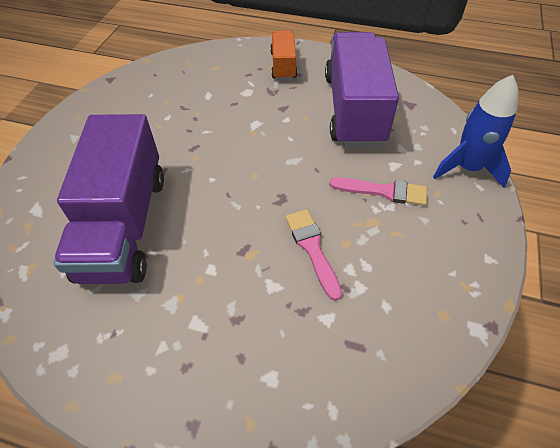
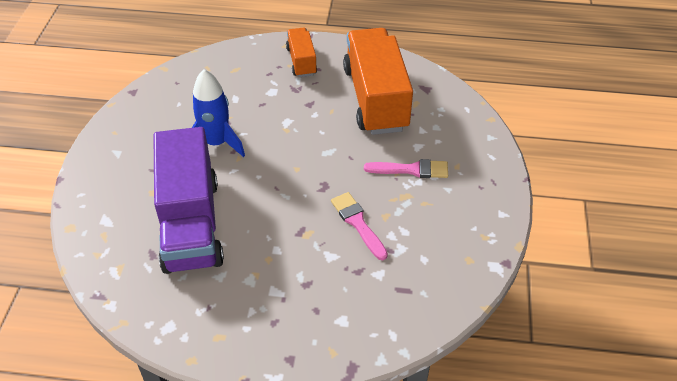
camera: 10 degrees left, 5 degrees down
(354, 109) = (375, 99): purple truck -> orange truck
(467, 168) = (480, 142): blue rocket -> blue rocket (216, 143)

